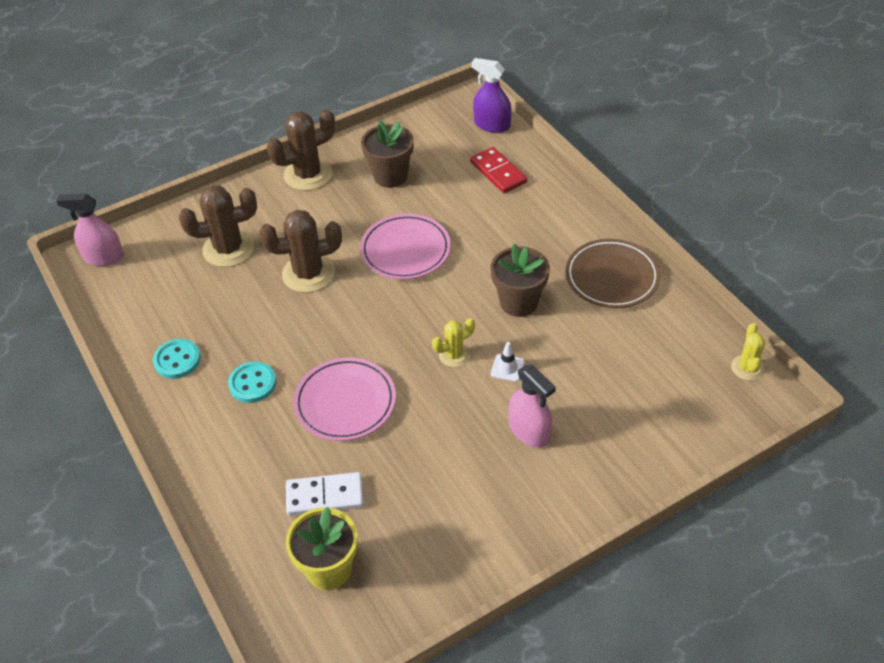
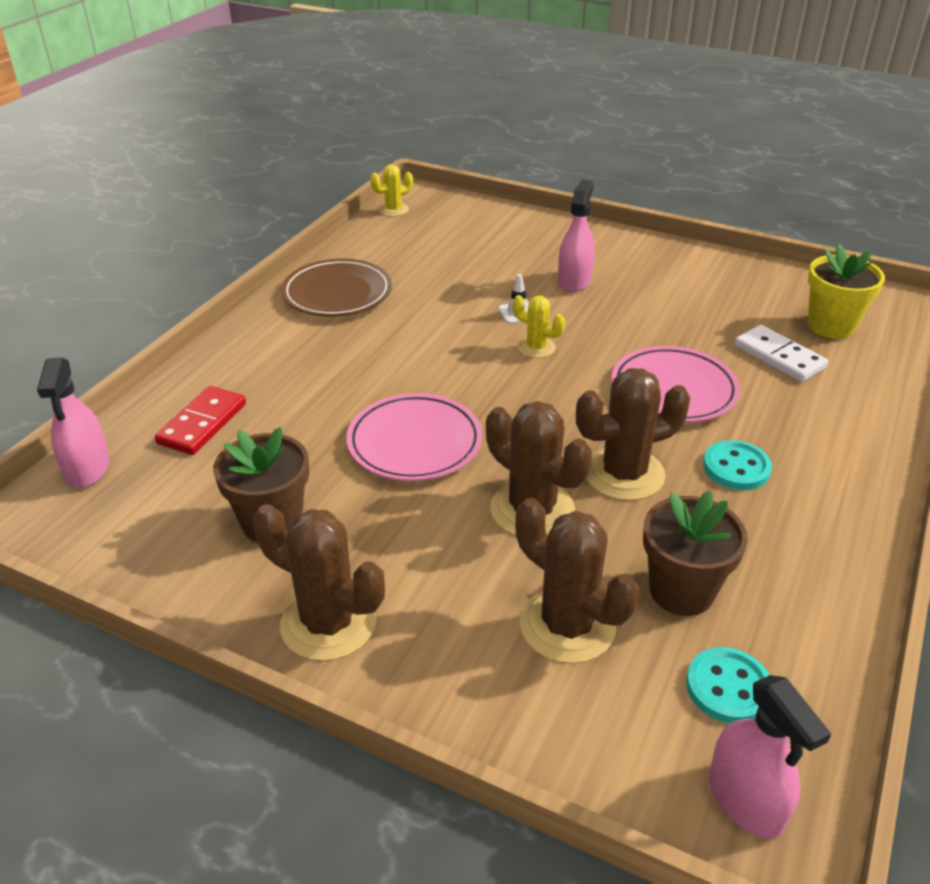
camera: 125 degrees left, 10 degrees down
(177, 360) = (790, 555): turquoise button -> turquoise button (728, 687)
(297, 327) = (624, 474): none -> brown cactus
(492, 125) = (87, 468): purple spray bottle -> pink spray bottle
(519, 302) = (424, 334): brown flower pot -> brown flower pot (681, 591)

